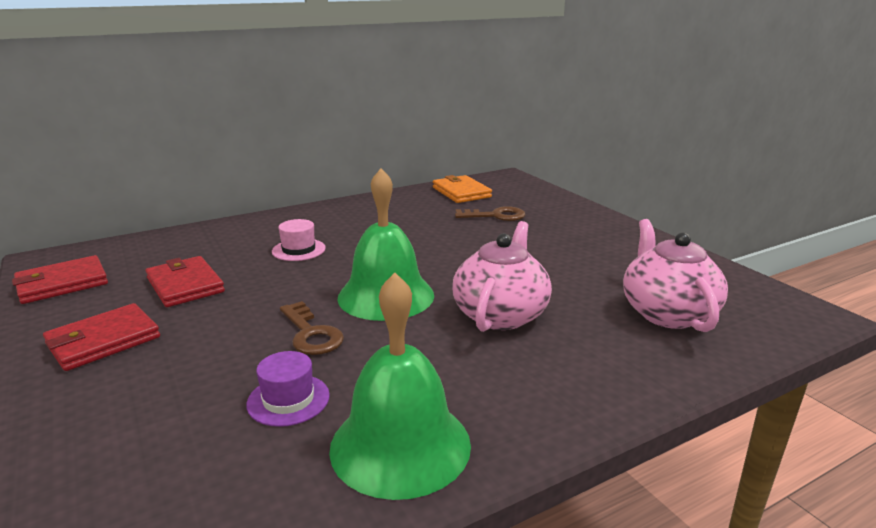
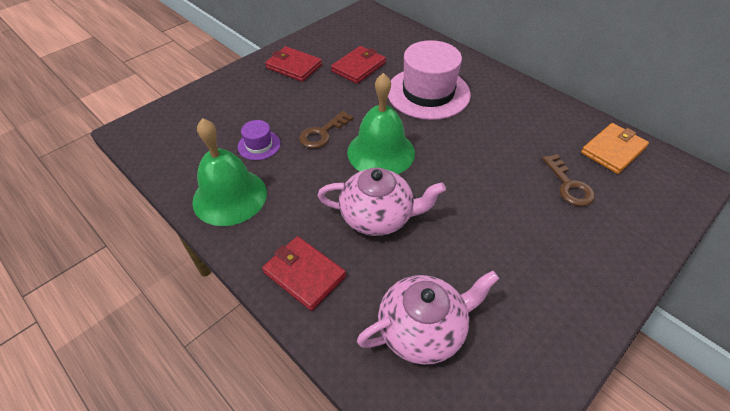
camera: 75 degrees right, 25 degrees up
(62, 283) = (343, 28): red wallet -> red wallet (304, 274)
(298, 250) = (428, 93): pink hat -> pink hat, size x2.17

